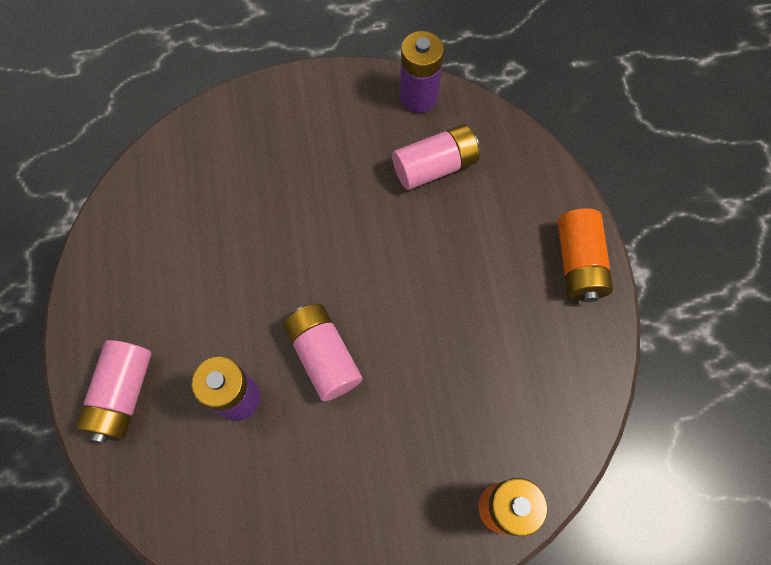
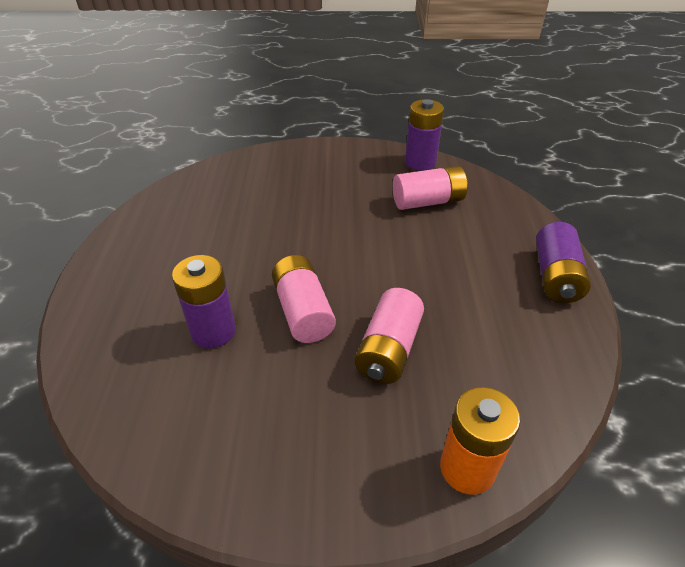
camera: 10 degrees right, 25 degrees down
(123, 394) = (111, 314): pink battery -> pink battery (388, 349)
(578, 263) = (555, 276): orange battery -> purple battery

